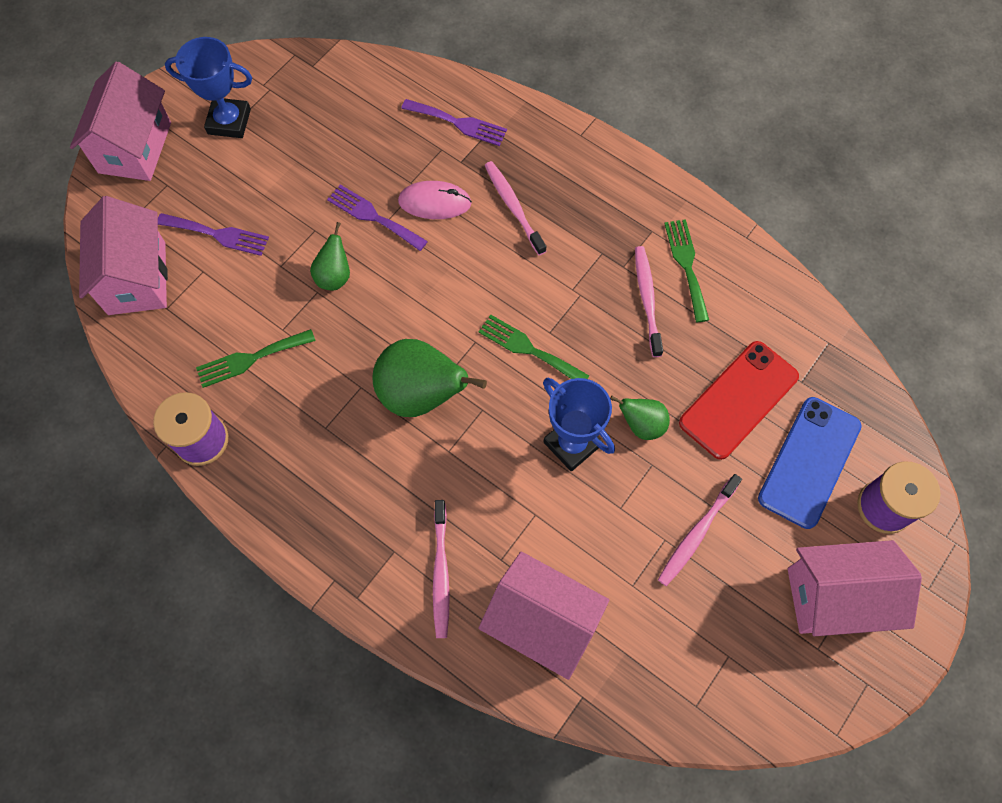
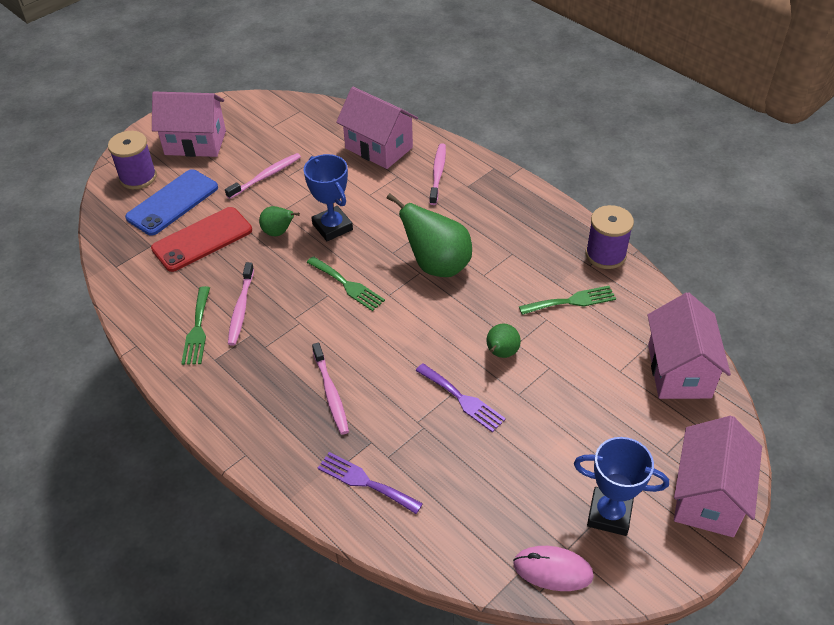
camera: 170 degrees left, 20 degrees down
(218, 234) = (609, 400): purple fork -> none
(434, 202) = (403, 405): pink mouse -> pink mouse (553, 570)

